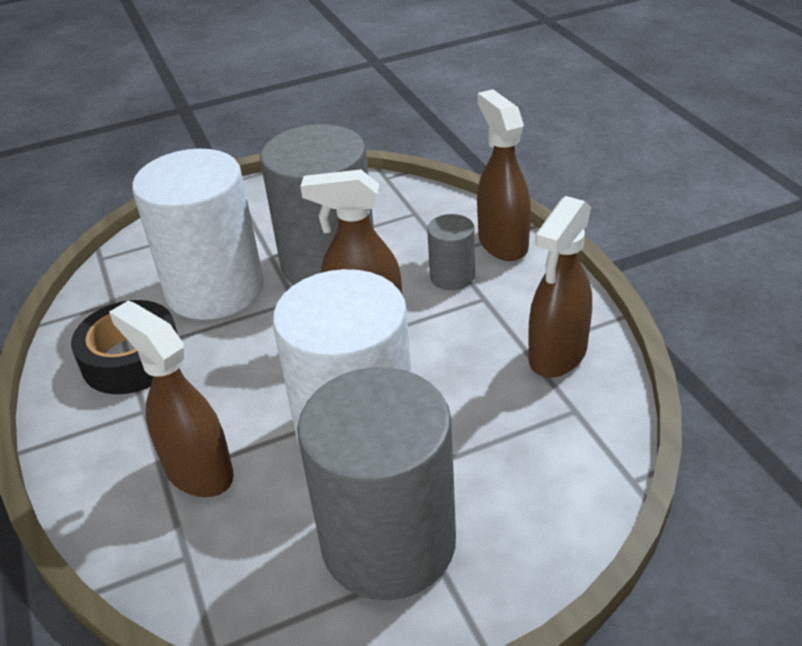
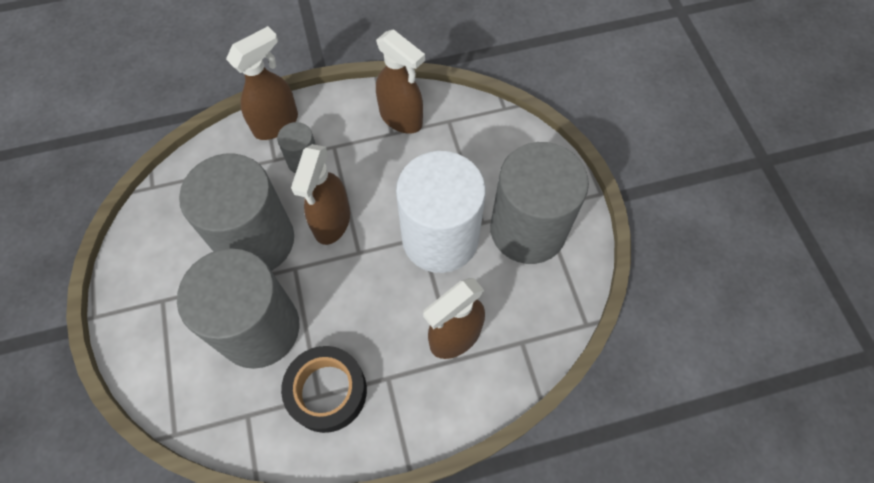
camera: 85 degrees left, 25 degrees up
(215, 289) = (259, 328): white cylinder -> grey cylinder
(502, 243) = (276, 123): brown spray bottle -> brown spray bottle turned 150 degrees clockwise

